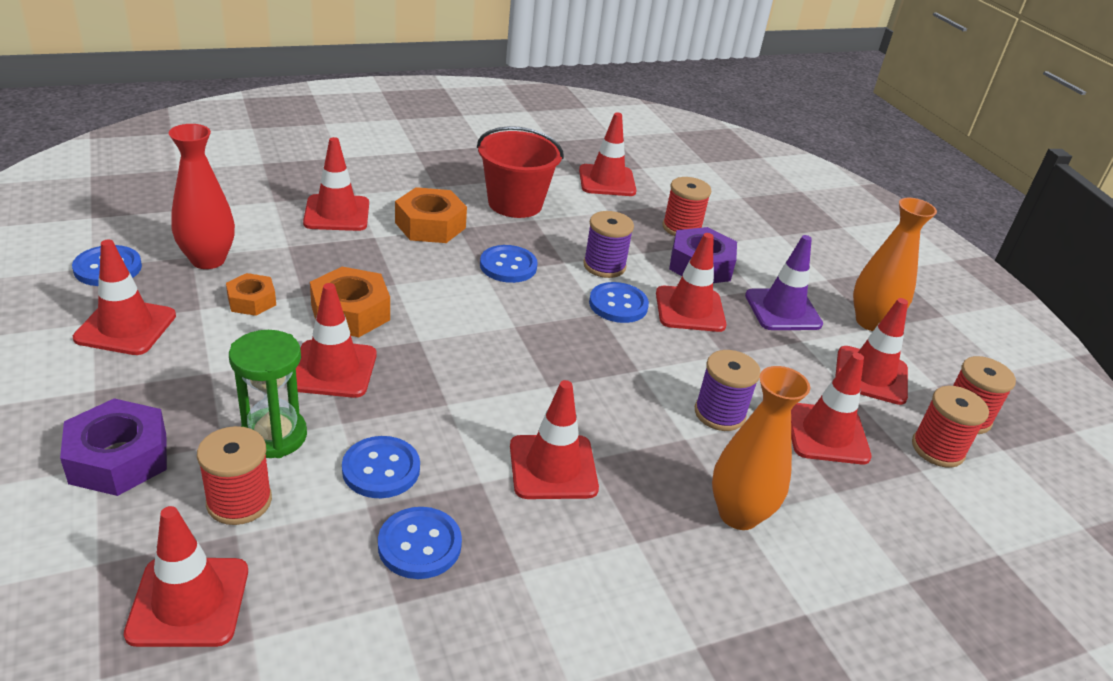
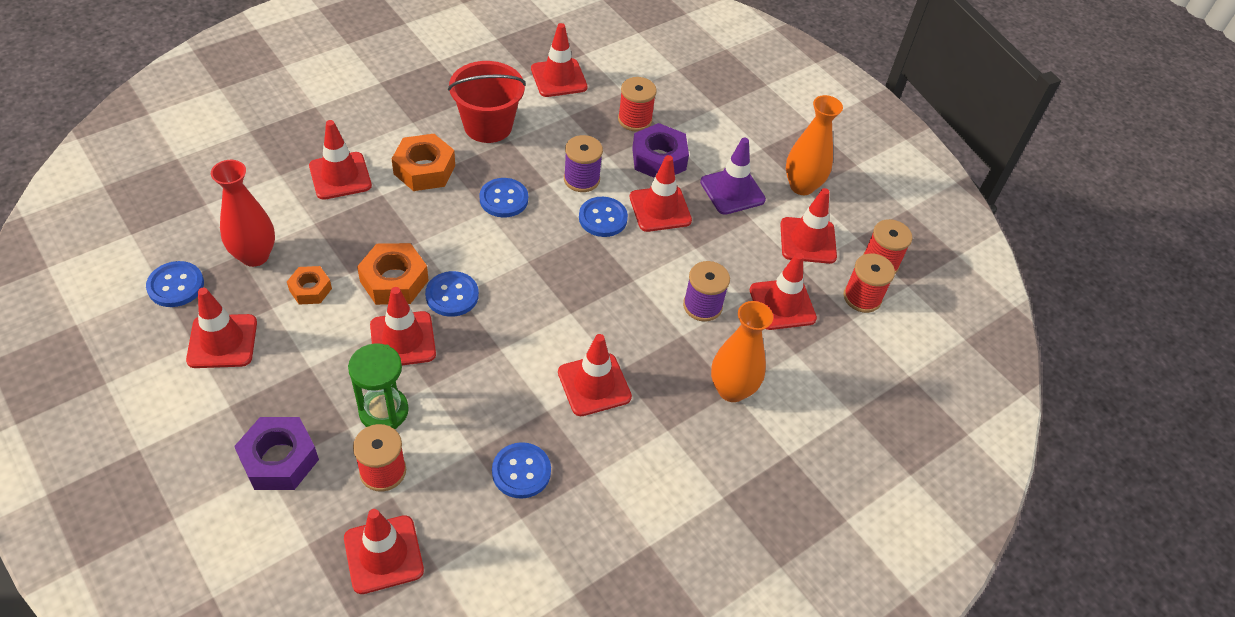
camera: 15 degrees left, 15 degrees up
(381, 469) = (472, 418): blue button -> blue button (452, 295)

